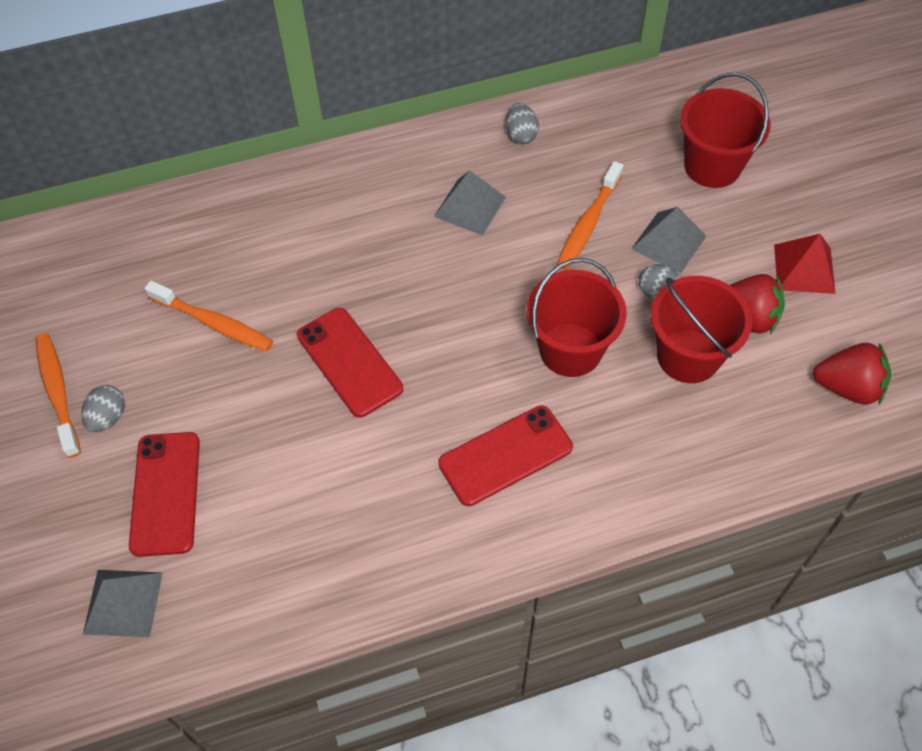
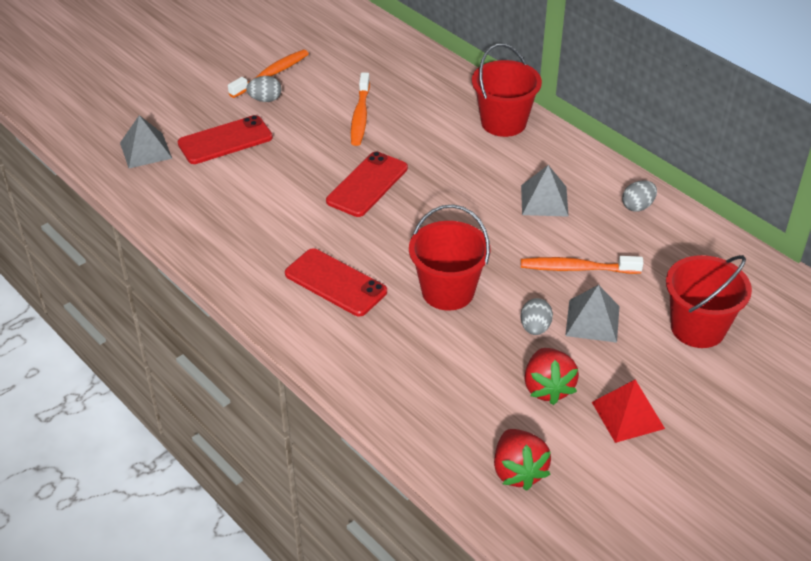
camera: 65 degrees right, 15 degrees down
(688, 356) = (485, 360): red bucket -> red bucket (503, 122)

